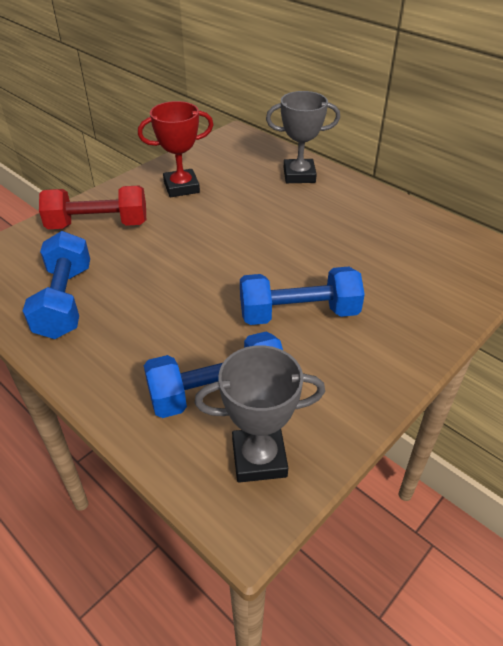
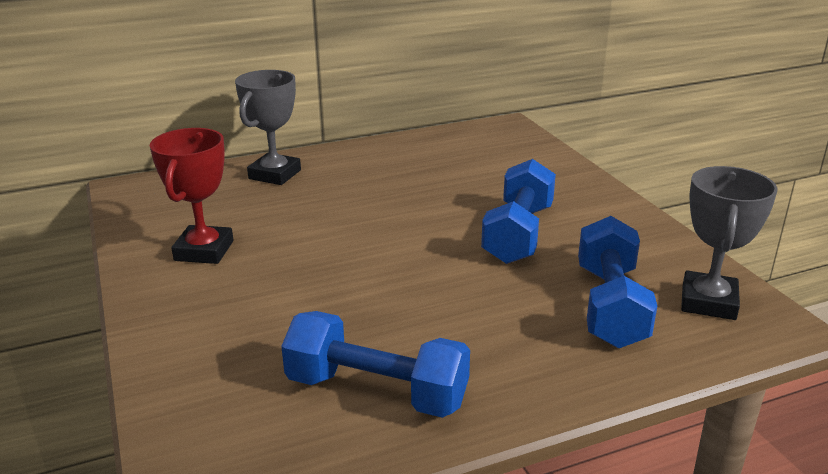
camera: 65 degrees left, 15 degrees down
(98, 225) = (218, 333): red dumbbell -> none

